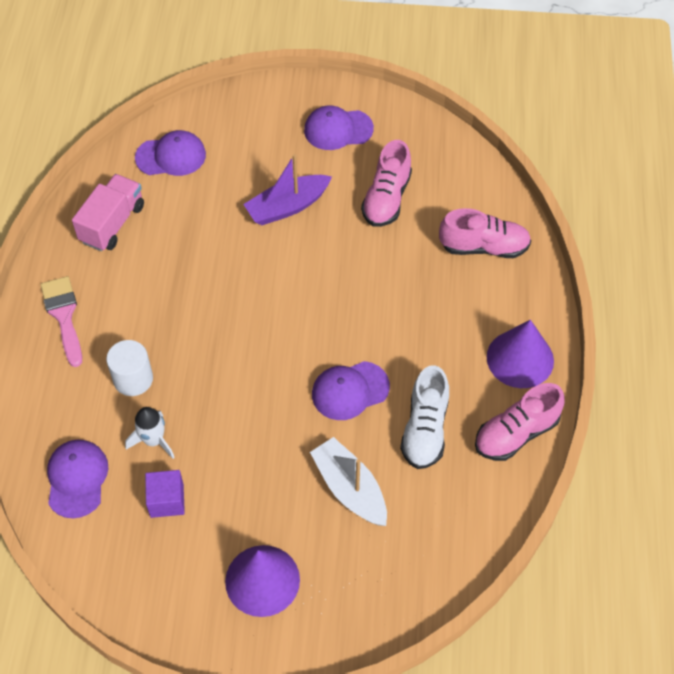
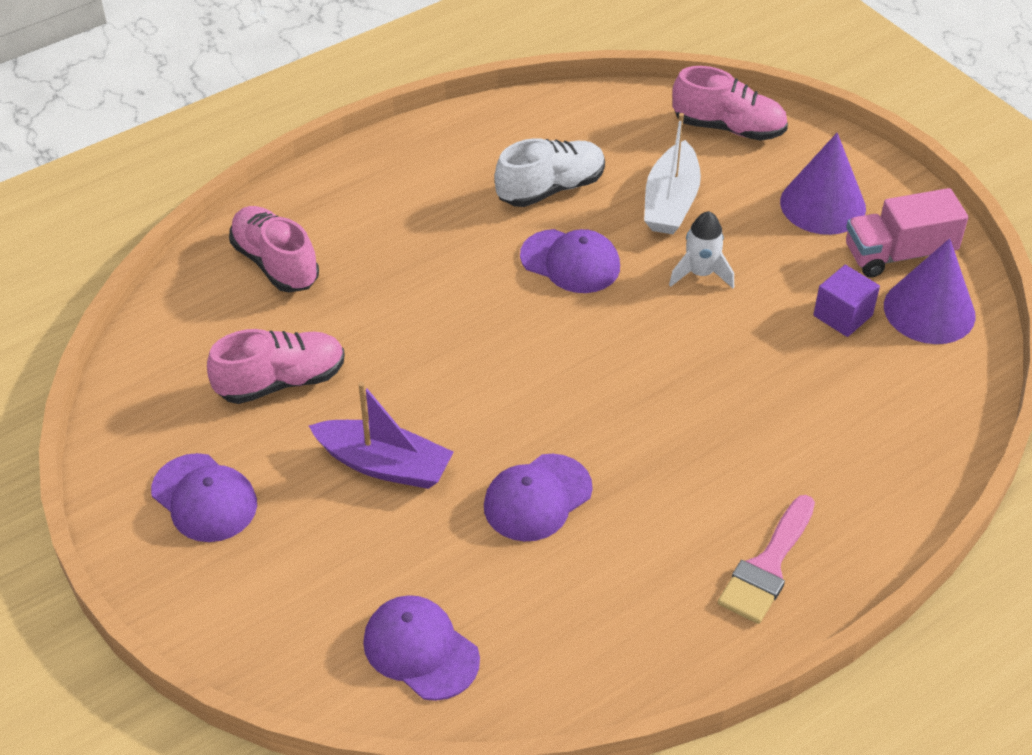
camera: 130 degrees left, 10 degrees down
(77, 479) = (913, 398): purple cap -> purple cap (537, 498)
(112, 223) = (593, 627): pink truck -> pink truck (898, 255)
(133, 379) = (761, 438): white cylinder -> none
(153, 440) = (801, 369): white rocket -> white rocket (701, 273)
(516, 433) = (485, 131): pink shoe -> pink shoe (728, 128)
(520, 358) = (397, 168): purple cone -> purple cone (929, 310)

